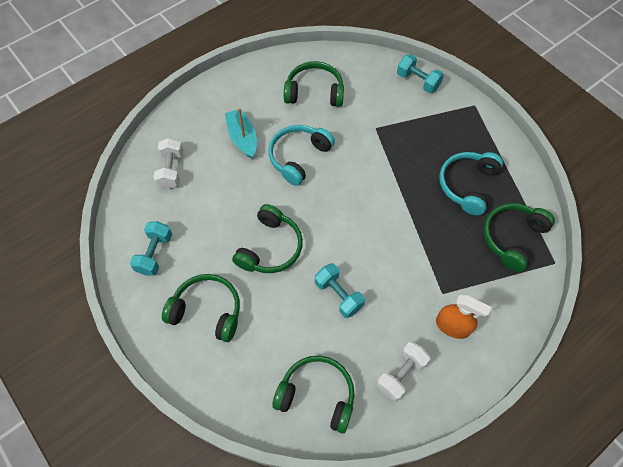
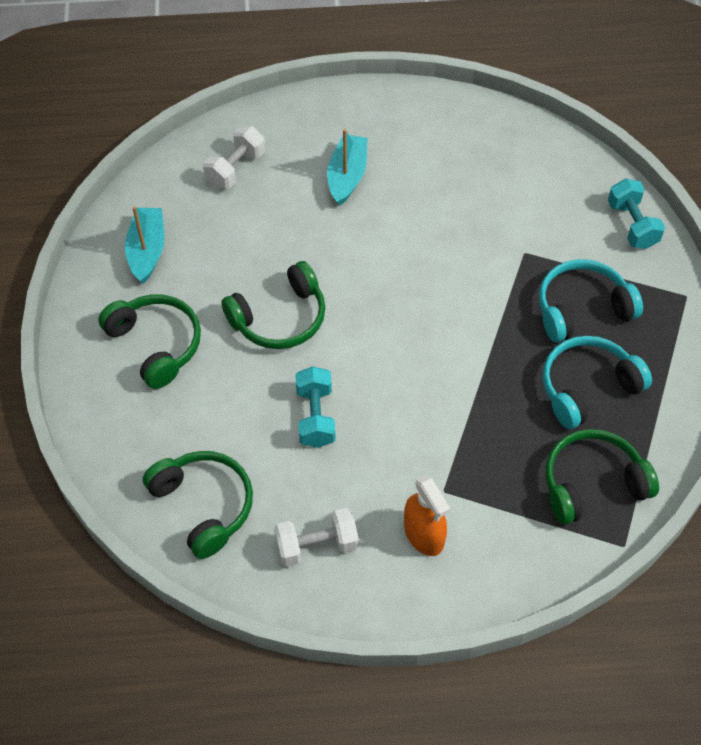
camera: 35 degrees right, 5 degrees down
(155, 254) = (147, 251): turquoise dumbbell -> turquoise boat
(299, 157) = (397, 235): turquoise headphones -> turquoise headphones (582, 309)
(314, 92) = (481, 168): green headphones -> none

